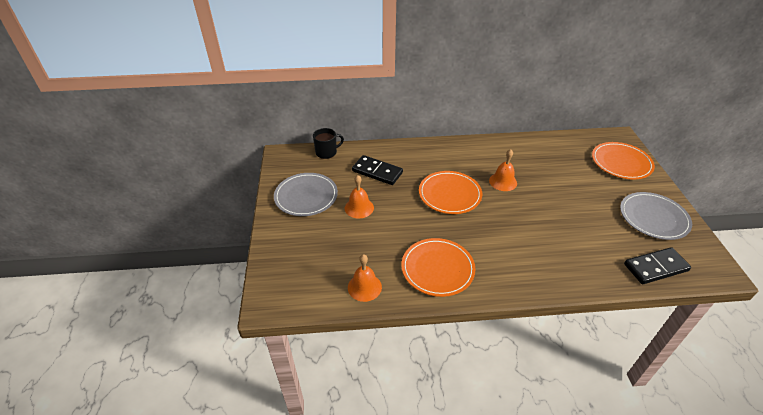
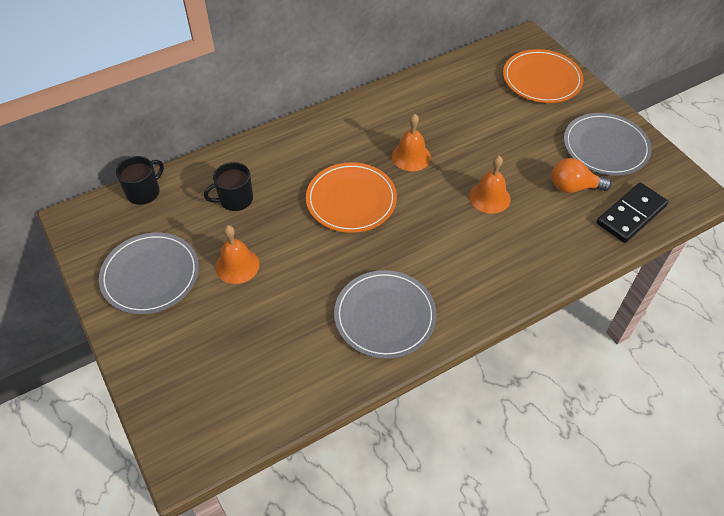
camera: 25 degrees left, 10 degrees up
(364, 287) = (303, 380): orange bell -> orange bell (489, 197)
(377, 172) = (235, 199): black domino -> black mug
(437, 268) = (385, 316): orange plate -> grey plate
(615, 235) = (573, 187): none -> orange light bulb

